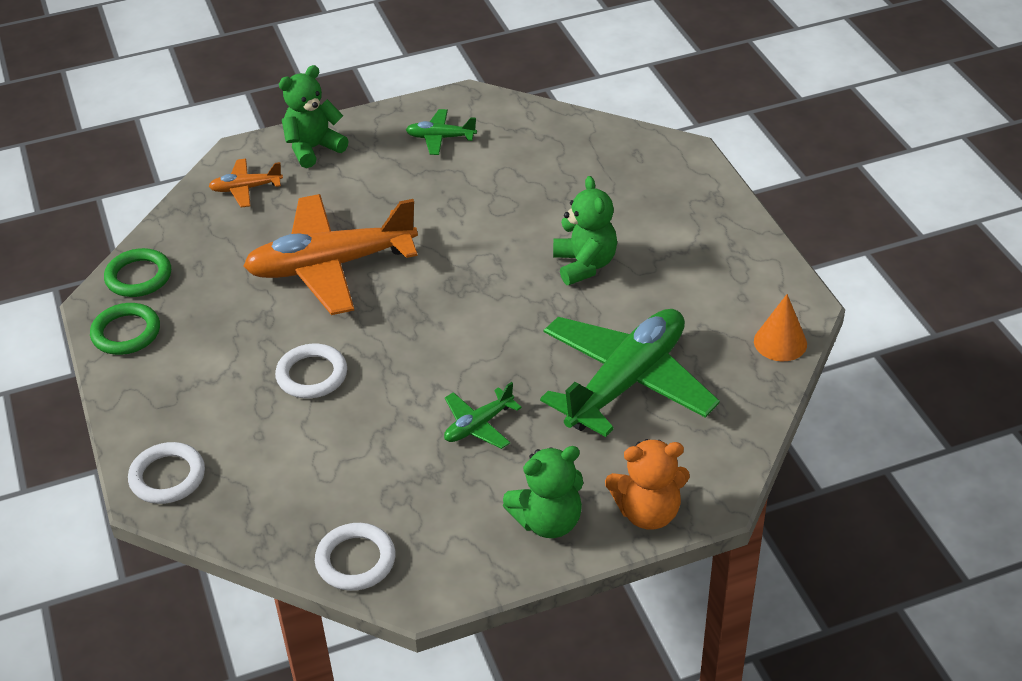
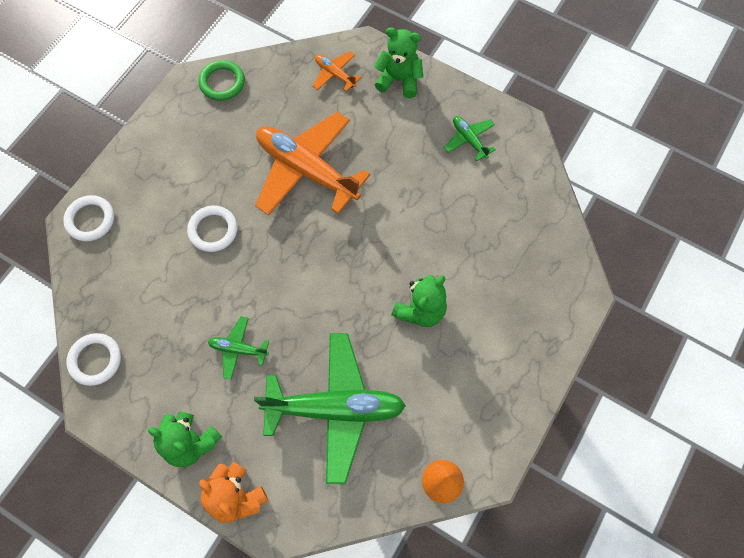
camera: 50 degrees right, 25 degrees up
(126, 333) = (176, 113): green ring -> none

